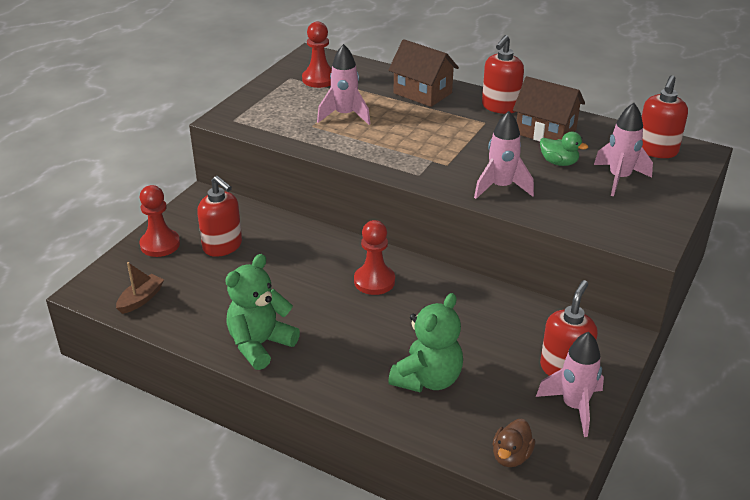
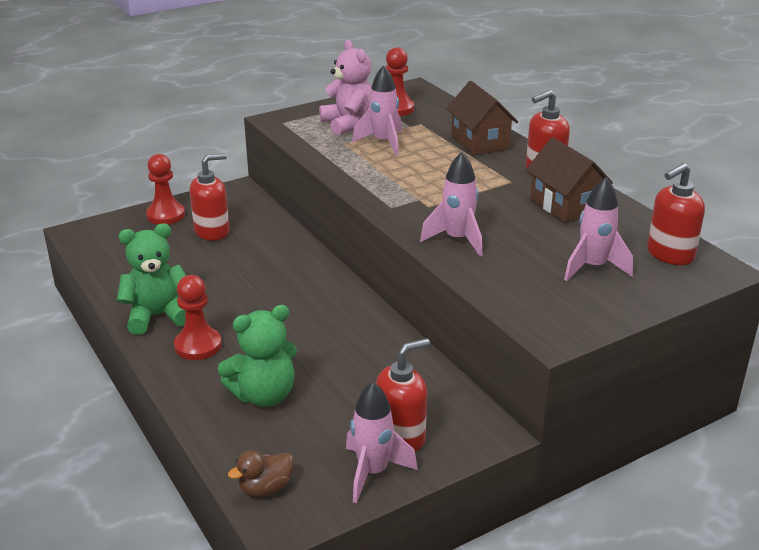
camera: 30 degrees right, 5 degrees down
(141, 299) = (107, 251): brown boat -> none
(223, 246) = (212, 231): red soap dispenser -> red soap dispenser turned 105 degrees counterclockwise
(295, 106) = (348, 124): none -> pink teddy bear
(374, 281) = (307, 300): red pawn -> red pawn (198, 345)
(559, 162) = (545, 235): green duck -> none

